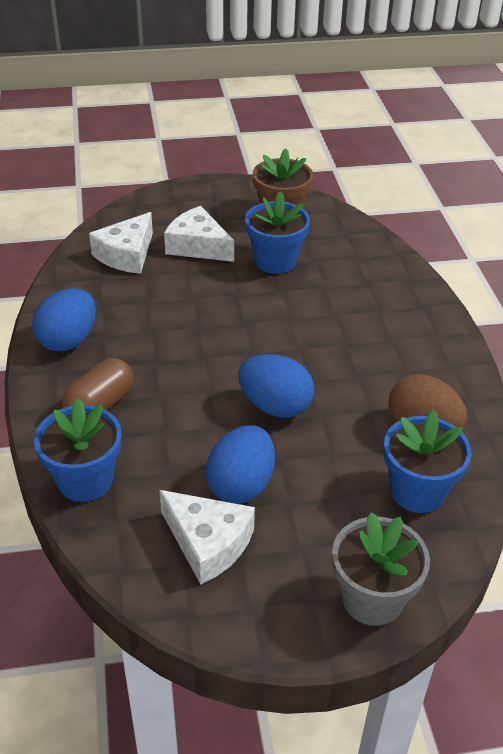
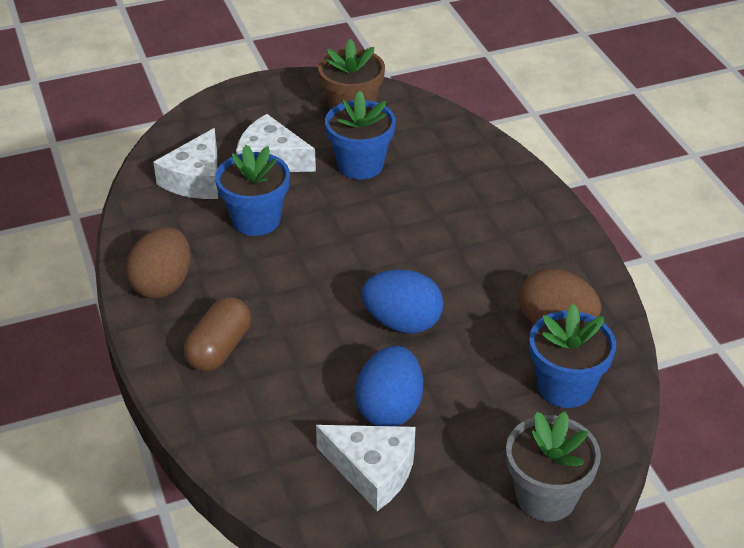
camera: 10 degrees left, 0 degrees up
(68, 340) = (163, 284): blue egg -> brown egg
(85, 480) = (229, 428): blue flower pot -> blue flower pot (256, 220)

